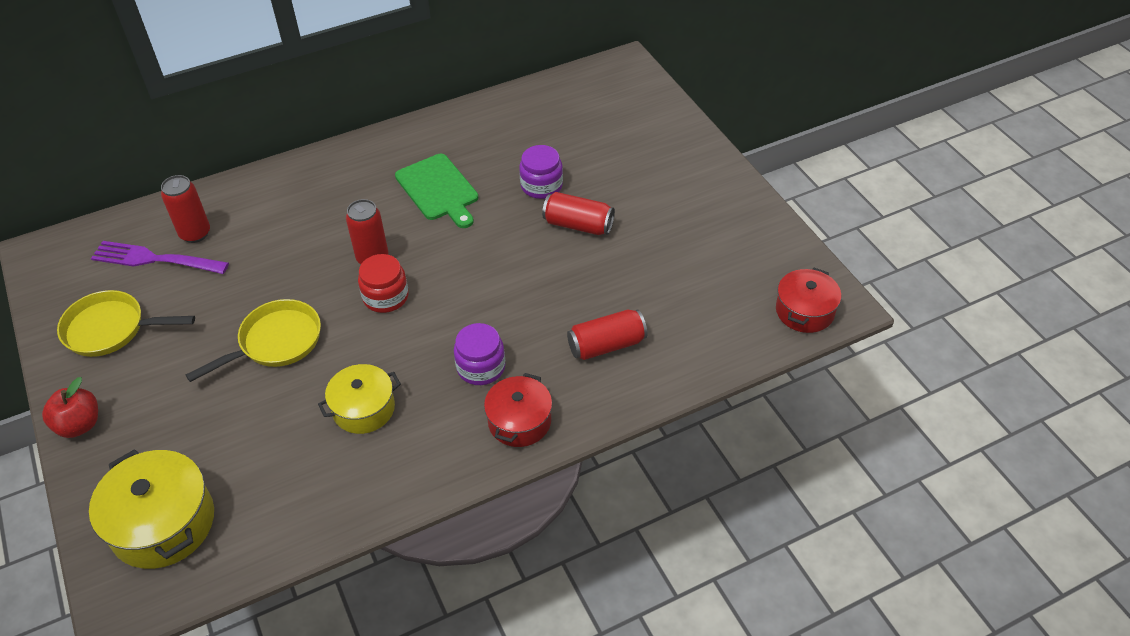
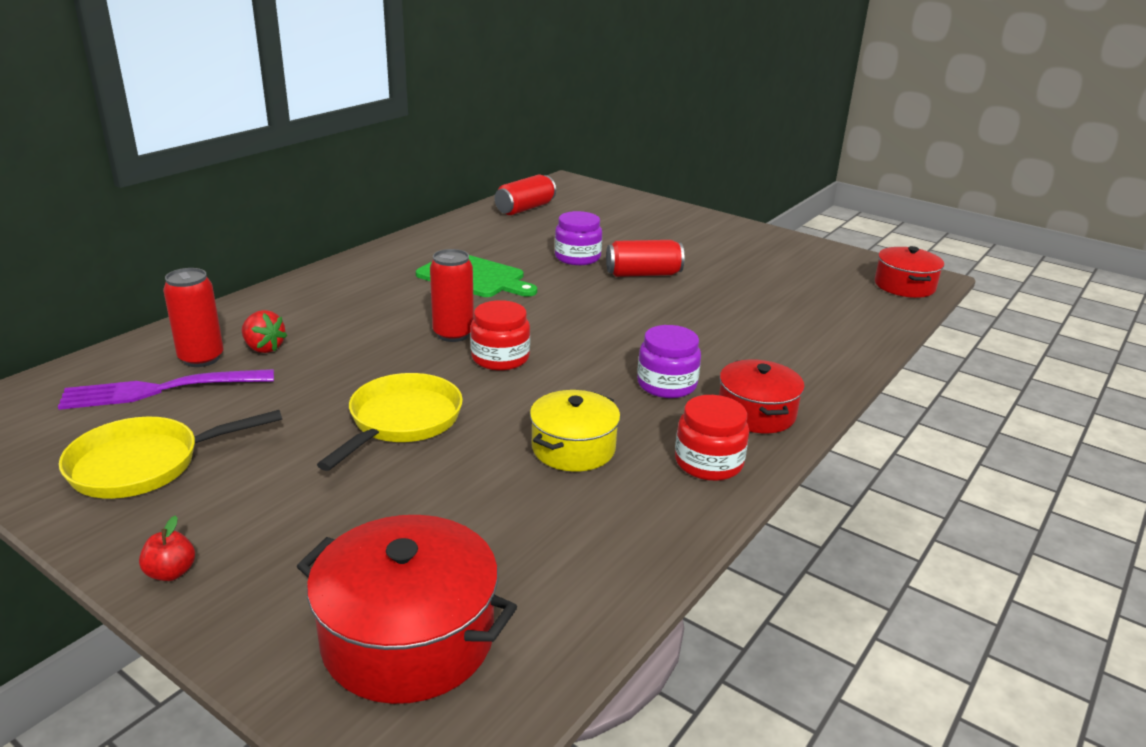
camera: 30 degrees left, 20 degrees down
(79, 425) = (171, 572): red apple -> red apple, size x0.60
(163, 523) = (408, 638): yellow pot -> red pot
(239, 234) = (263, 348): none -> red strawberry
(441, 457) = (708, 462): none -> red jar
(606, 345) = (769, 341): red can -> red can (525, 208)

